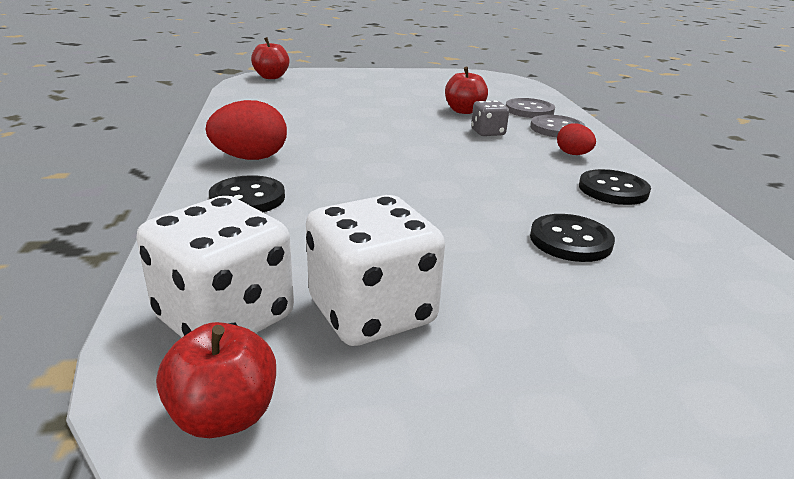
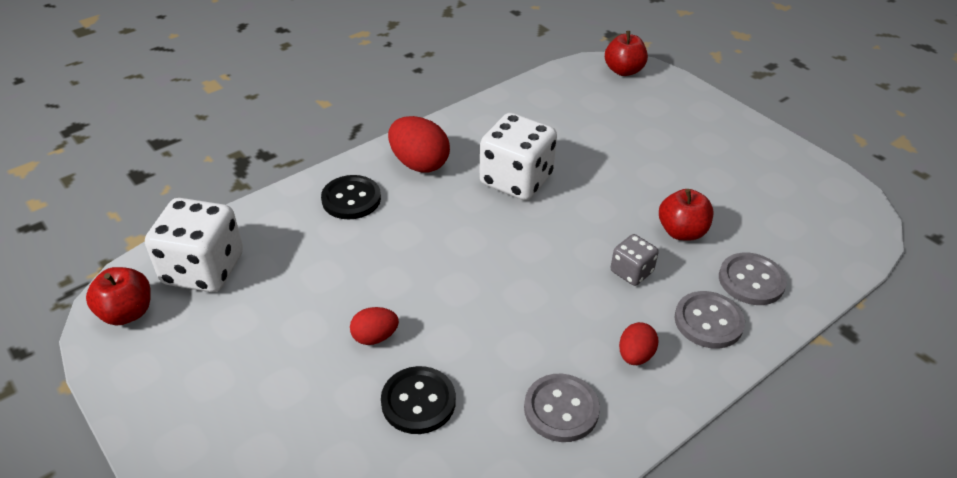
camera: 60 degrees right, 15 degrees up
(372, 312) = (243, 326): white dice -> white dice (516, 180)
(467, 238) = (375, 337): none -> red egg
(613, 190) = (561, 409): black button -> grey button

